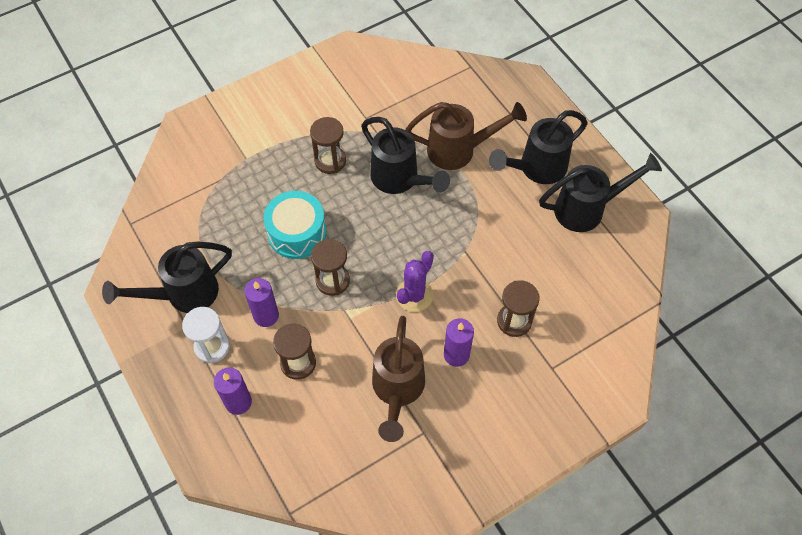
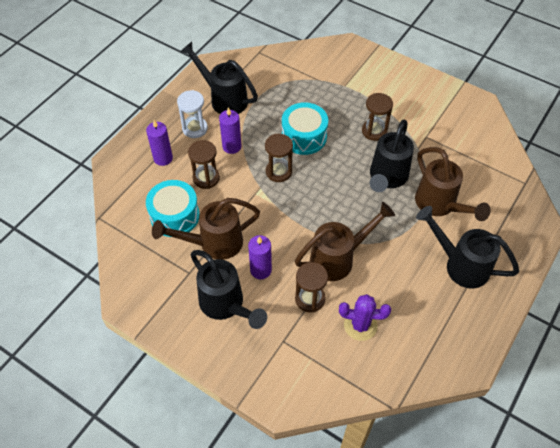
camera: 65 degrees right, 5 degrees down
(335, 420) = (175, 216): none -> turquoise drum
(414, 295) = (295, 225): purple cactus -> purple cactus (360, 325)
(478, 272) = (338, 258): none -> brown watering can
(588, 209) = (447, 317): black watering can -> black watering can (226, 305)

